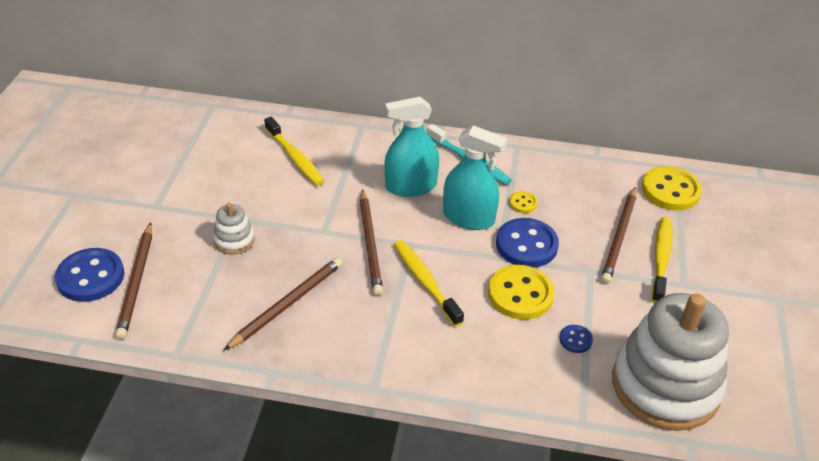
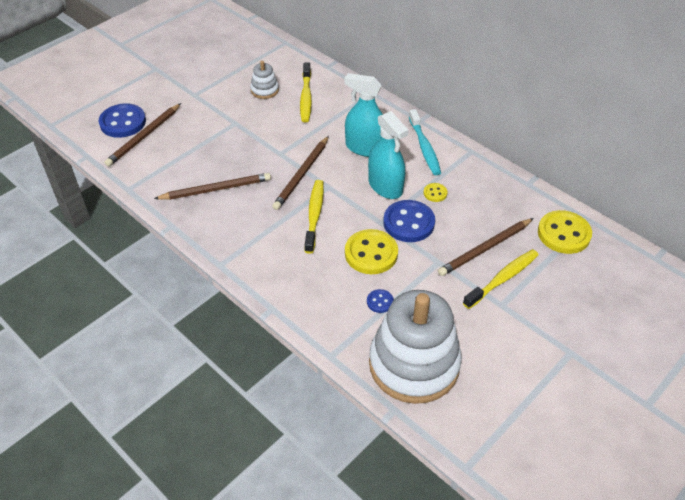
camera: 35 degrees right, 5 degrees up
(234, 240) = (220, 135): white stacking toy -> white stacking toy (264, 90)

